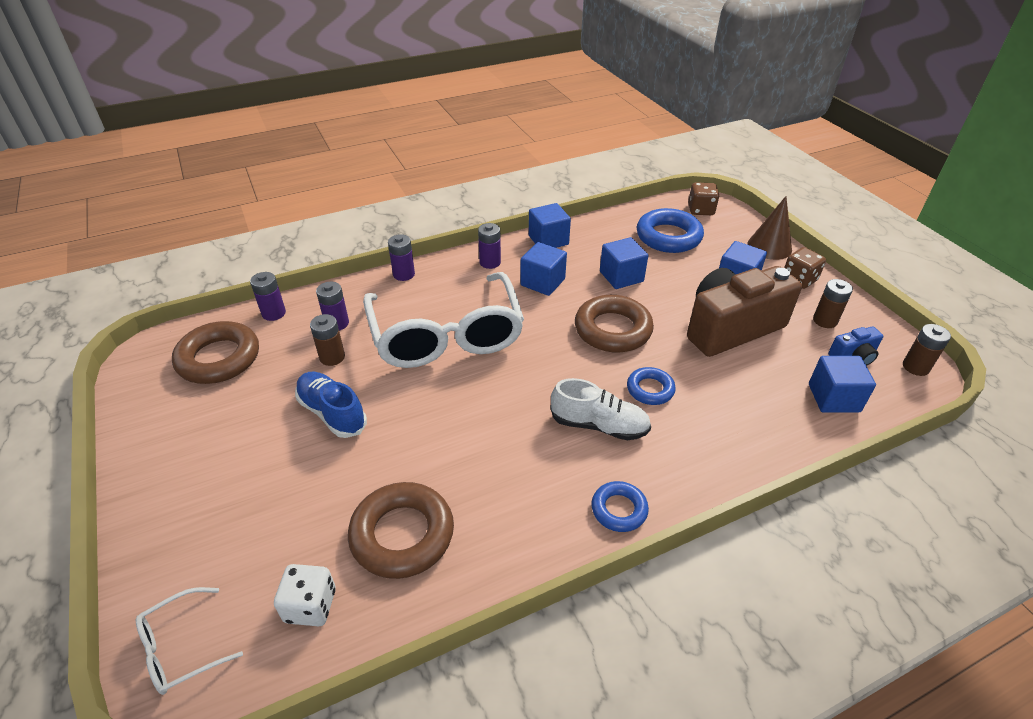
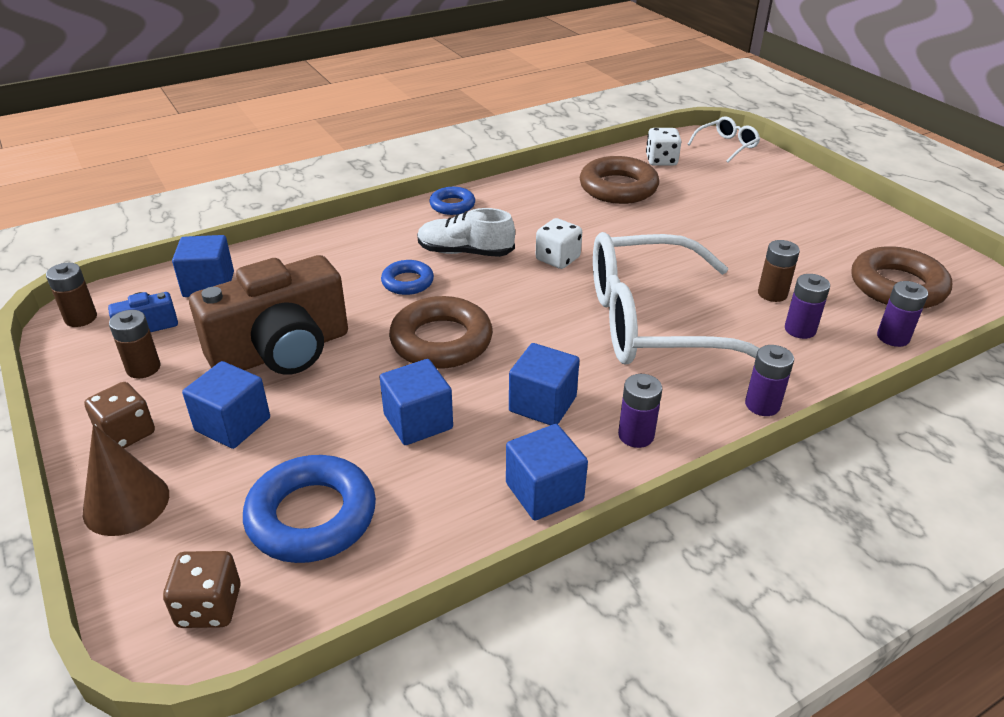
camera: 175 degrees right, 5 degrees down
(332, 413) = (730, 249): blue shoe -> none
(446, 336) = (653, 323): white glasses -> white glasses turned 75 degrees counterclockwise
(507, 410) = (557, 259): none -> white dice

